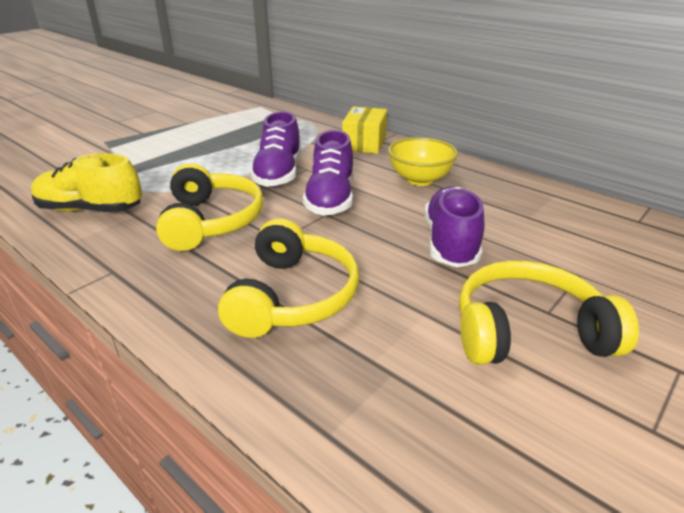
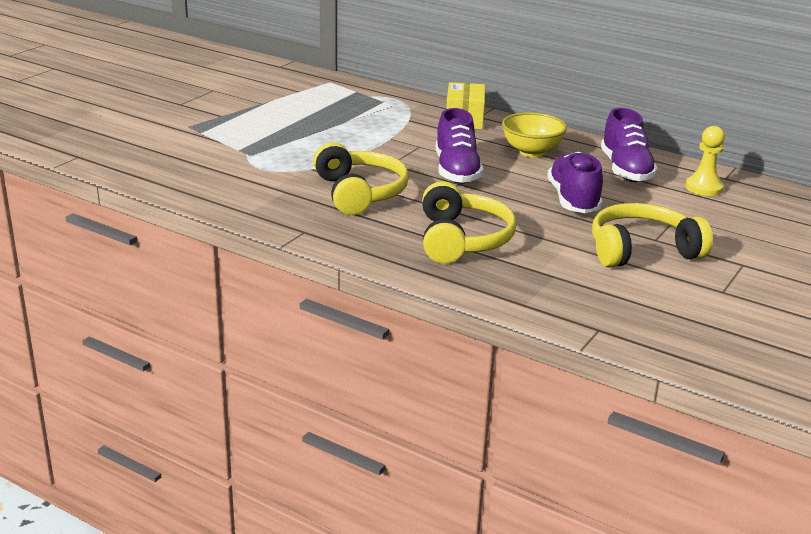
camera: 10 degrees left, 5 degrees down
(91, 210) = (240, 188): yellow shoe -> none
(279, 174) = (395, 152): purple shoe -> purple shoe (626, 170)
(613, 233) = (704, 188): none -> yellow pawn

